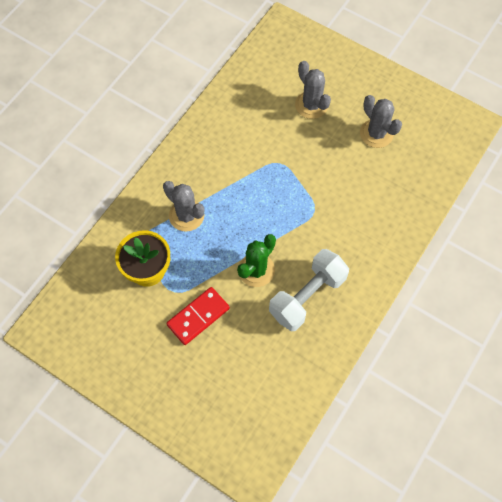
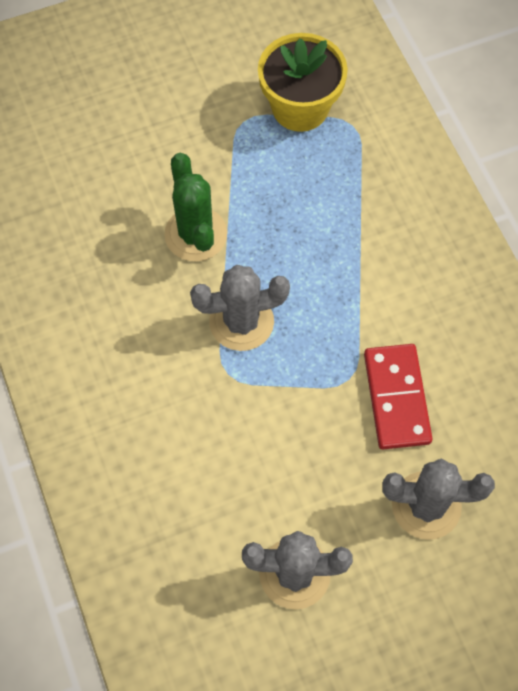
camera: 125 degrees right, 0 degrees up
(186, 215) = (349, 198): grey cactus -> grey cactus (241, 322)
(198, 316) = (187, 127): red domino -> red domino (397, 398)
(307, 296) = (105, 273): white dumbbell -> none

